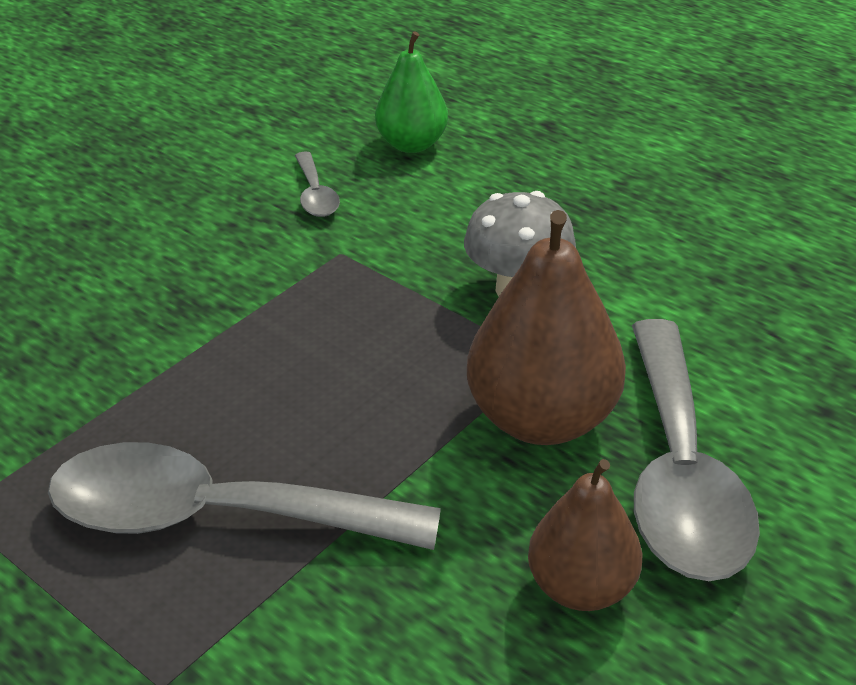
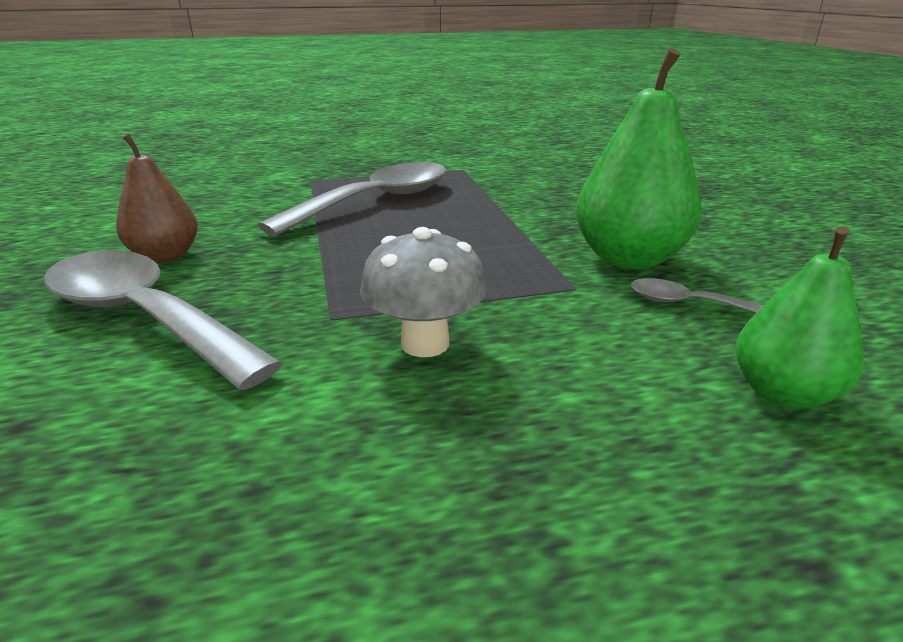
camera: 125 degrees right, 10 degrees down
(243, 243) = (628, 259): none -> green pear
(541, 419) = (280, 292): brown pear -> none

